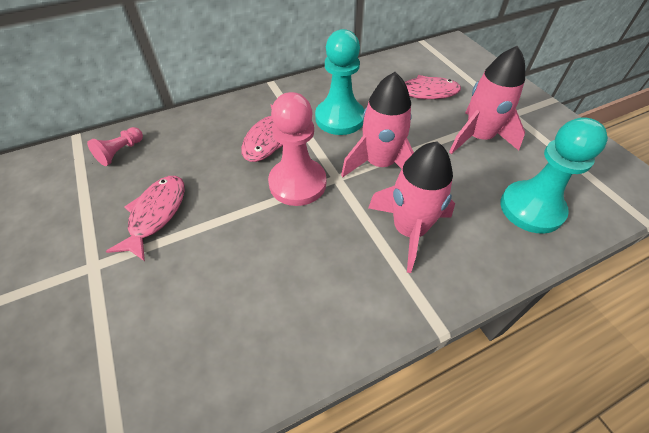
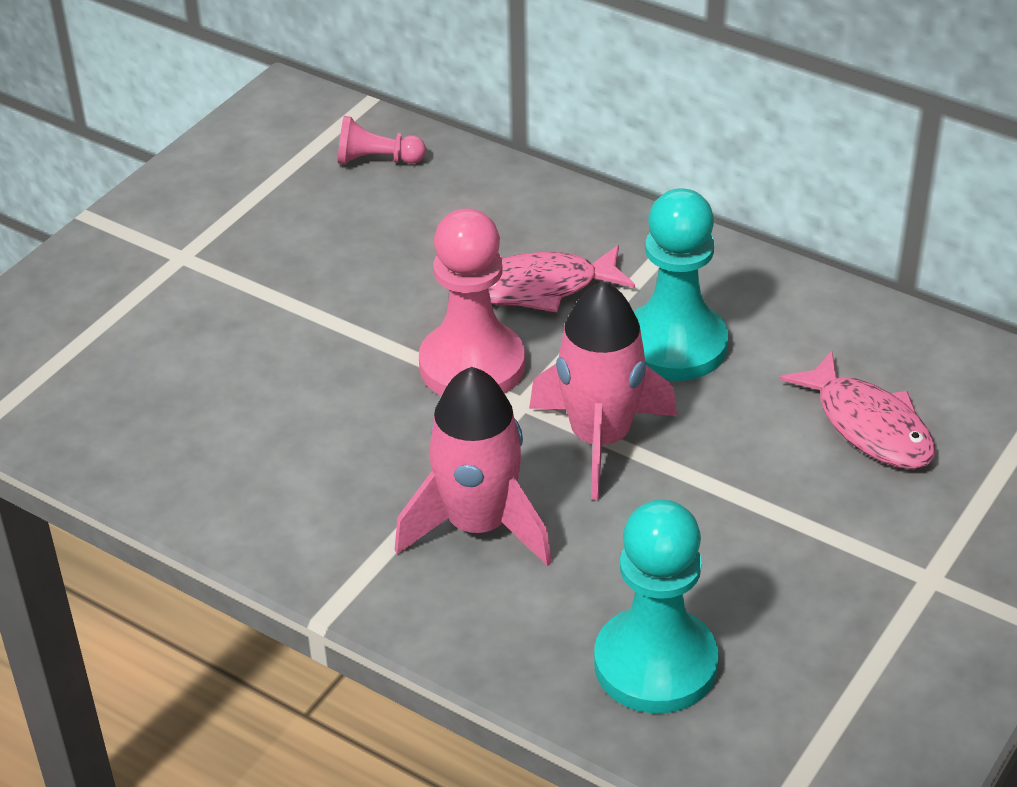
camera: 60 degrees right, 10 degrees down
(156, 214) = (298, 260): pink fish -> none
(478, 137) = (796, 544): pink rocket -> none

